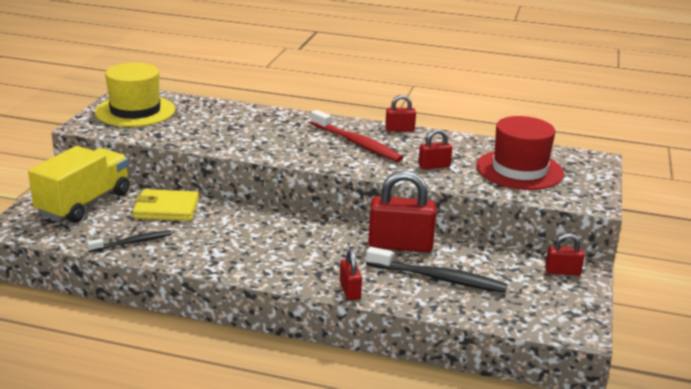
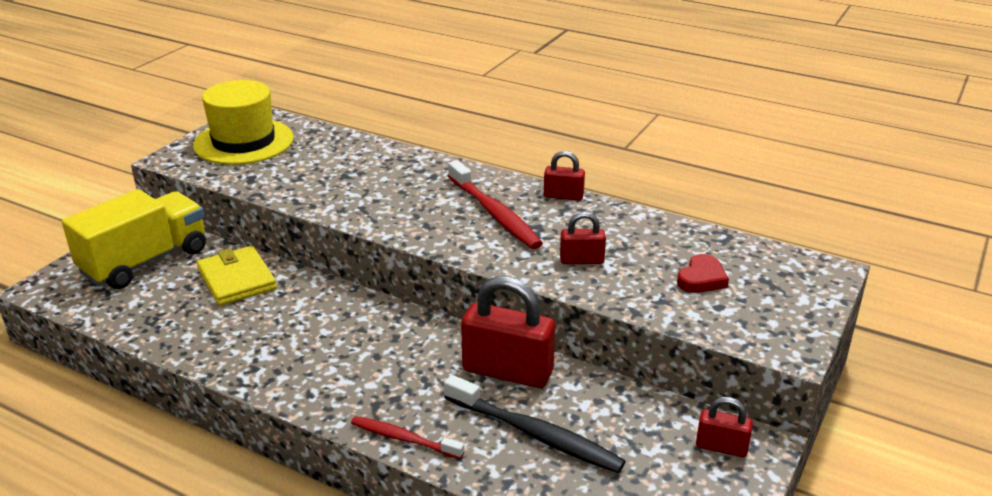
camera: 15 degrees right, 5 degrees up
(132, 242) = (170, 326): black toothbrush -> none
(166, 209) = (237, 279): yellow wallet -> yellow wallet turned 45 degrees clockwise
(350, 290) = (404, 439): red padlock -> red toothbrush
(519, 170) = (701, 279): red hat -> red heart

